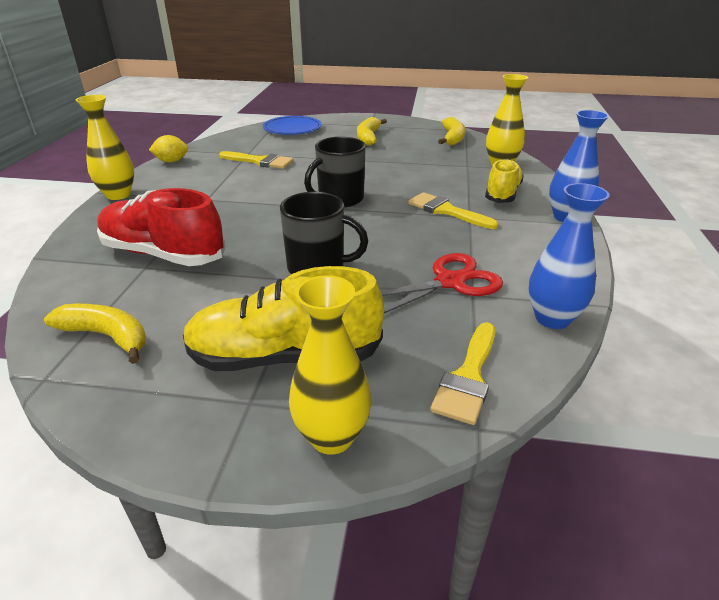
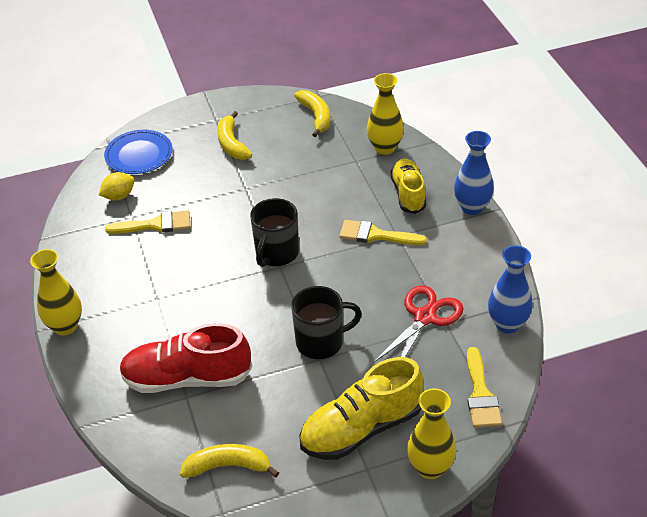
camera: 25 degrees left, 10 degrees up
(171, 161) = (63, 258): yellow lemon -> yellow lemon (119, 196)

